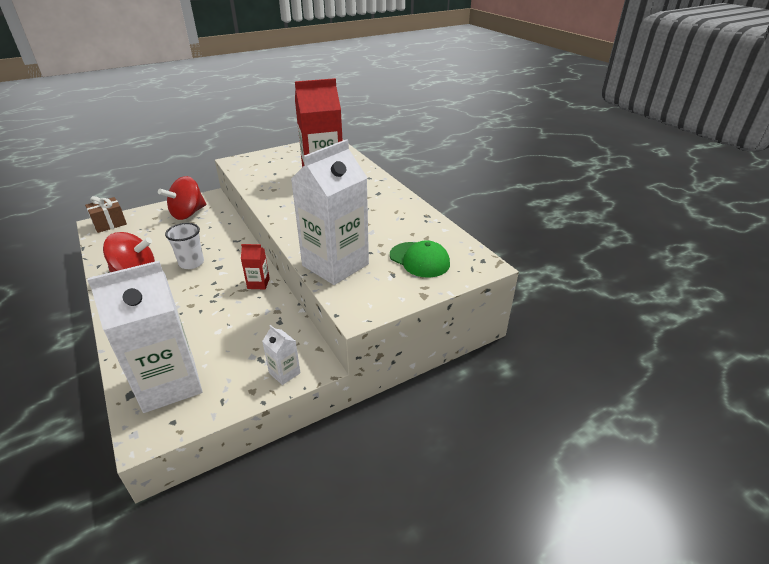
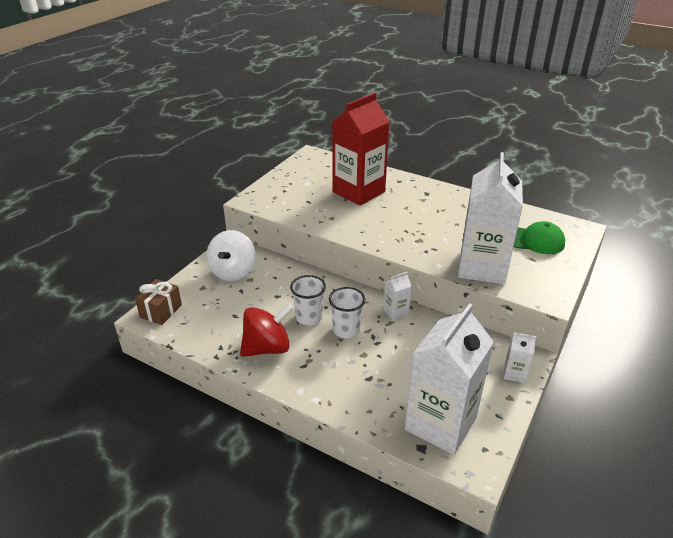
camera: 30 degrees left, 0 degrees up
(188, 214) = (233, 272): red spinning top -> white spinning top
(204, 282) = (346, 330): none -> white cup
(258, 283) = (395, 312): red carton -> white carton

